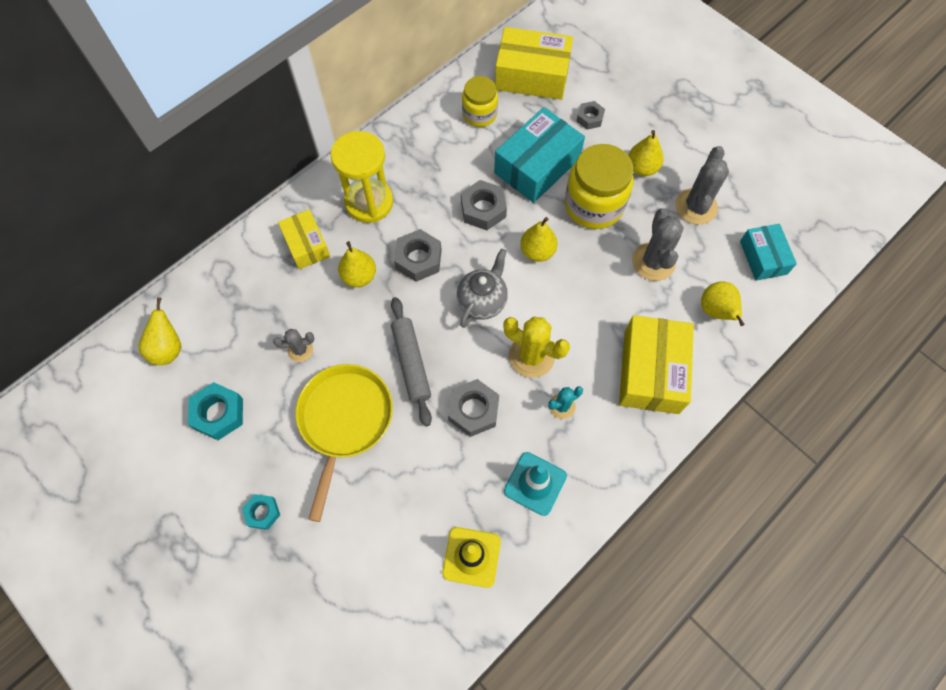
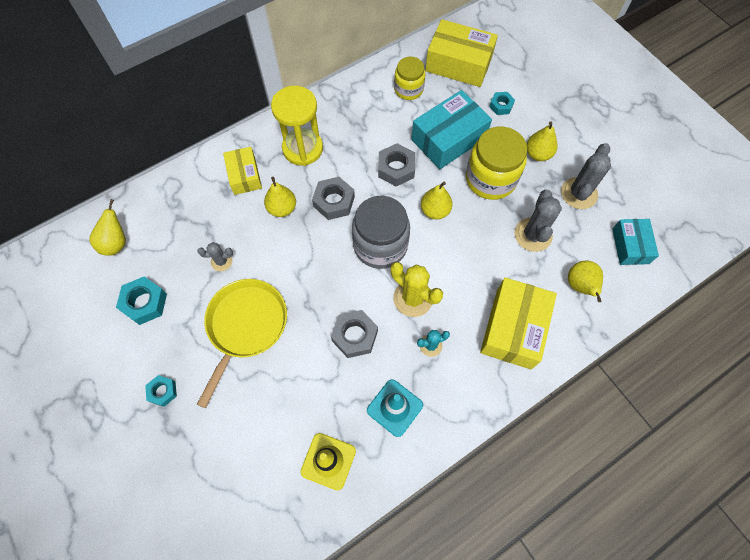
camera: 10 degrees right, 0 degrees up
(411, 363) = (310, 287): grey rolling pin -> none
(482, 301) = (380, 245): grey teapot -> grey jar
(590, 118) = (501, 106): grey nut -> turquoise nut

